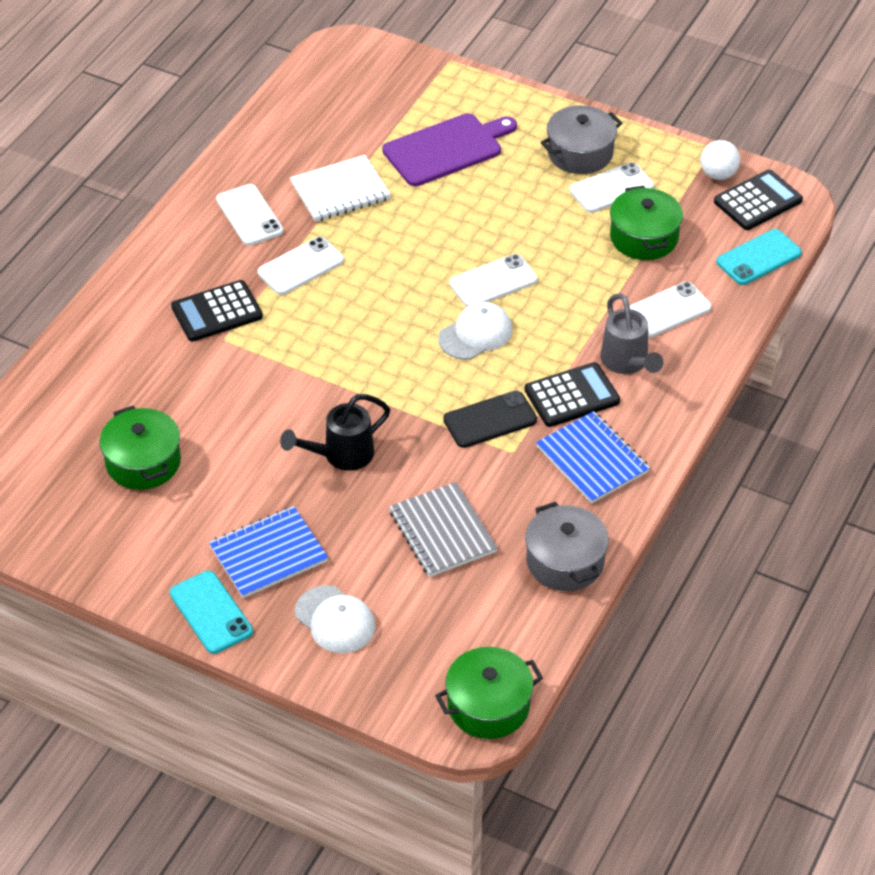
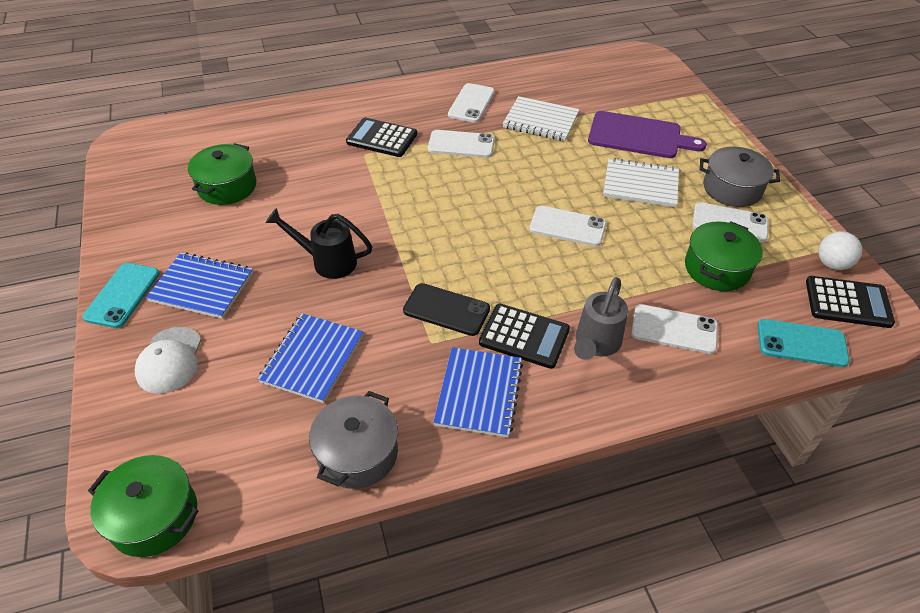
camera: 45 degrees right, 0 degrees up
(442, 532) = (312, 359): grey notebook -> blue notebook
(475, 334) = (512, 250): white cap -> none
(504, 200) = (640, 185): none -> white notebook

